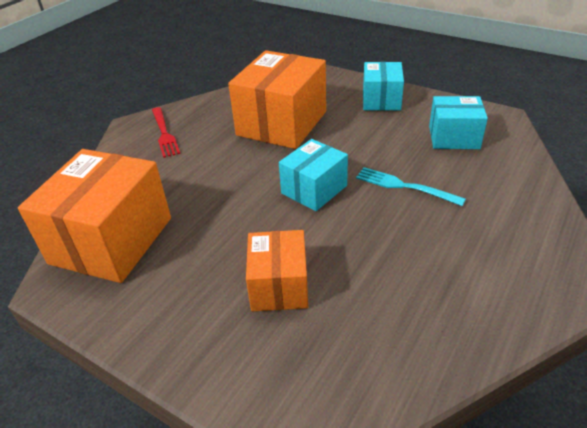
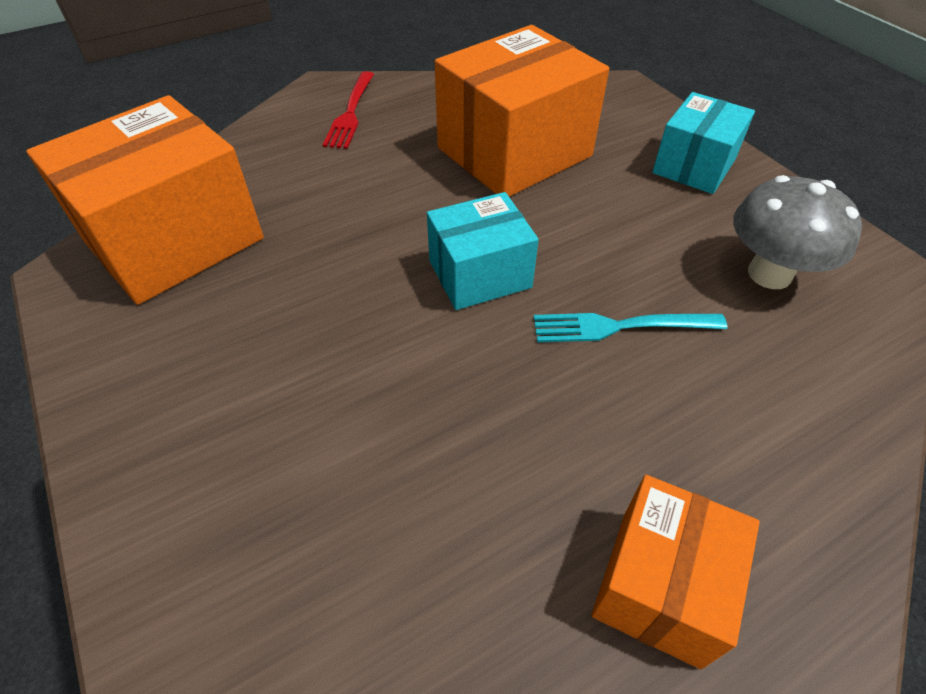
camera: 25 degrees right, 10 degrees up
(279, 286) = (315, 405): orange box -> orange box (660, 585)
(404, 186) = (620, 327): turquoise fork -> turquoise fork turned 60 degrees counterclockwise
(454, 137) = (769, 274): turquoise box -> grey mushroom

